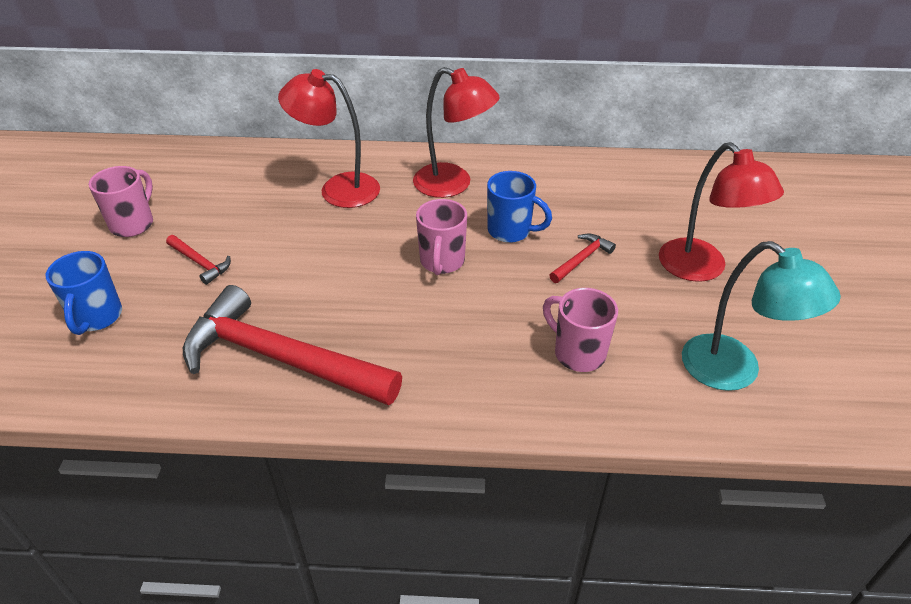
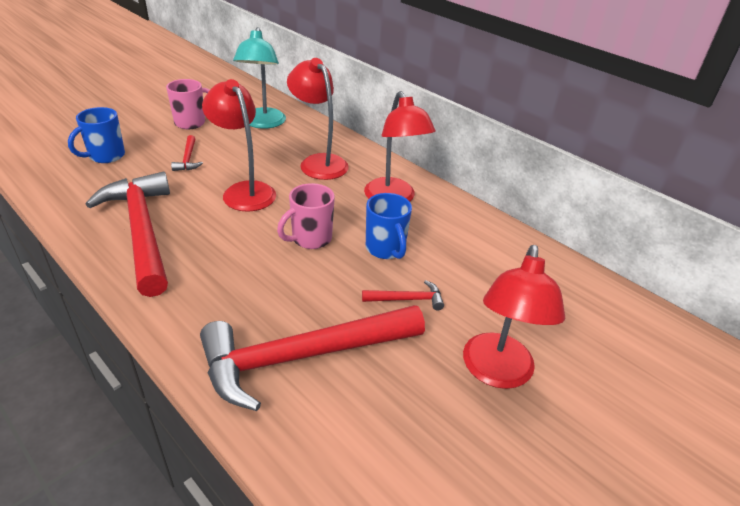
camera: 40 degrees right, 5 degrees down
(314, 258) = (244, 191): none -> red lamp
(577, 353) = (302, 357): pink mug -> red hammer
(734, 372) = (398, 469): turquoise lamp -> turquoise lamp (263, 123)

